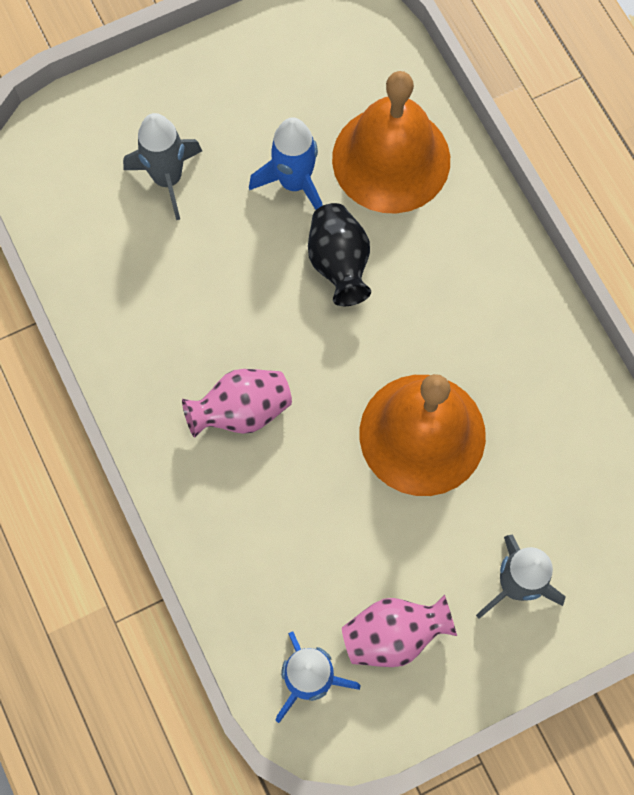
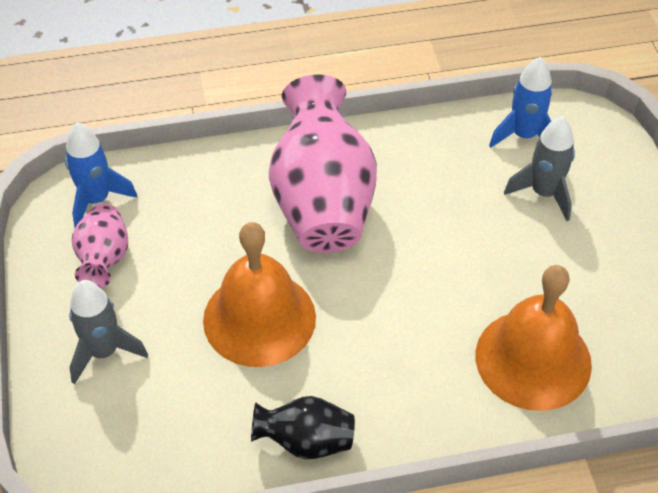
camera: 105 degrees right, 20 degrees down
(242, 411) = (322, 202): pink vase -> pink vase, size x1.98
(294, 183) = (522, 279): blue rocket -> blue rocket (524, 136)
(339, 263) = (435, 295): black vase -> black vase (306, 441)

